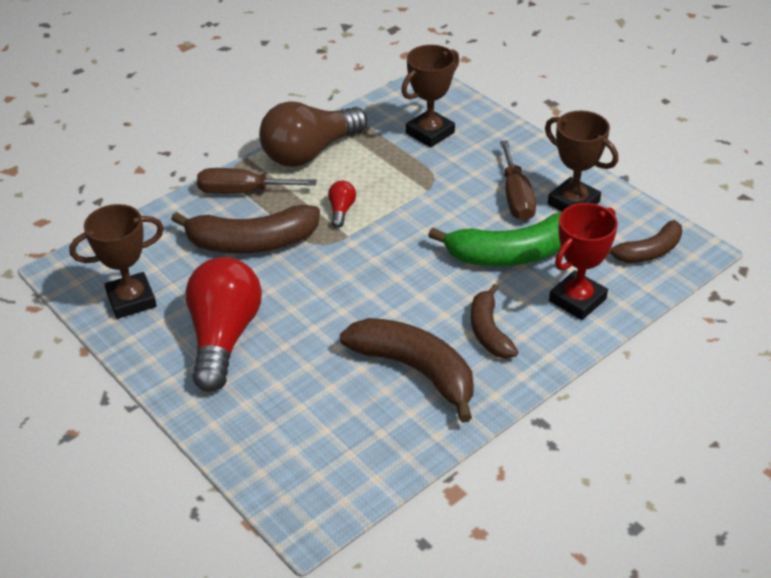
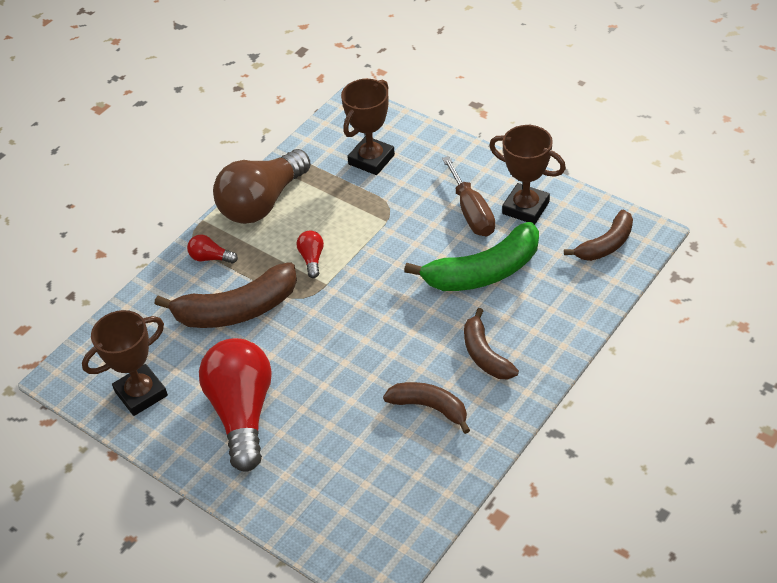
camera: 10 degrees left, 5 degrees up
(242, 192) = (211, 258): brown screwdriver -> red light bulb
(415, 370) = (430, 407): brown banana -> brown banana, size x0.61
(577, 300) = (555, 306): red trophy -> none

